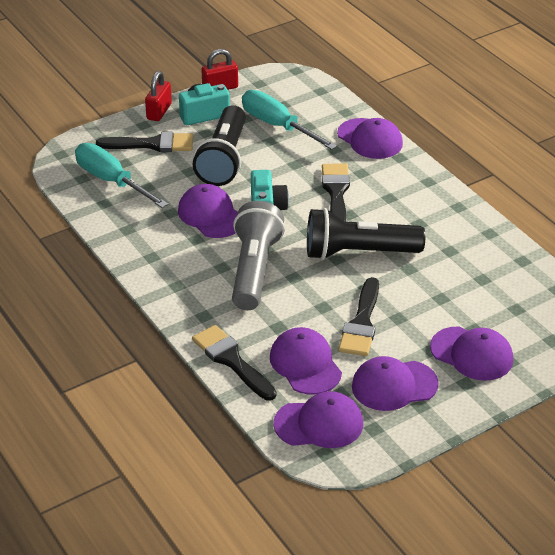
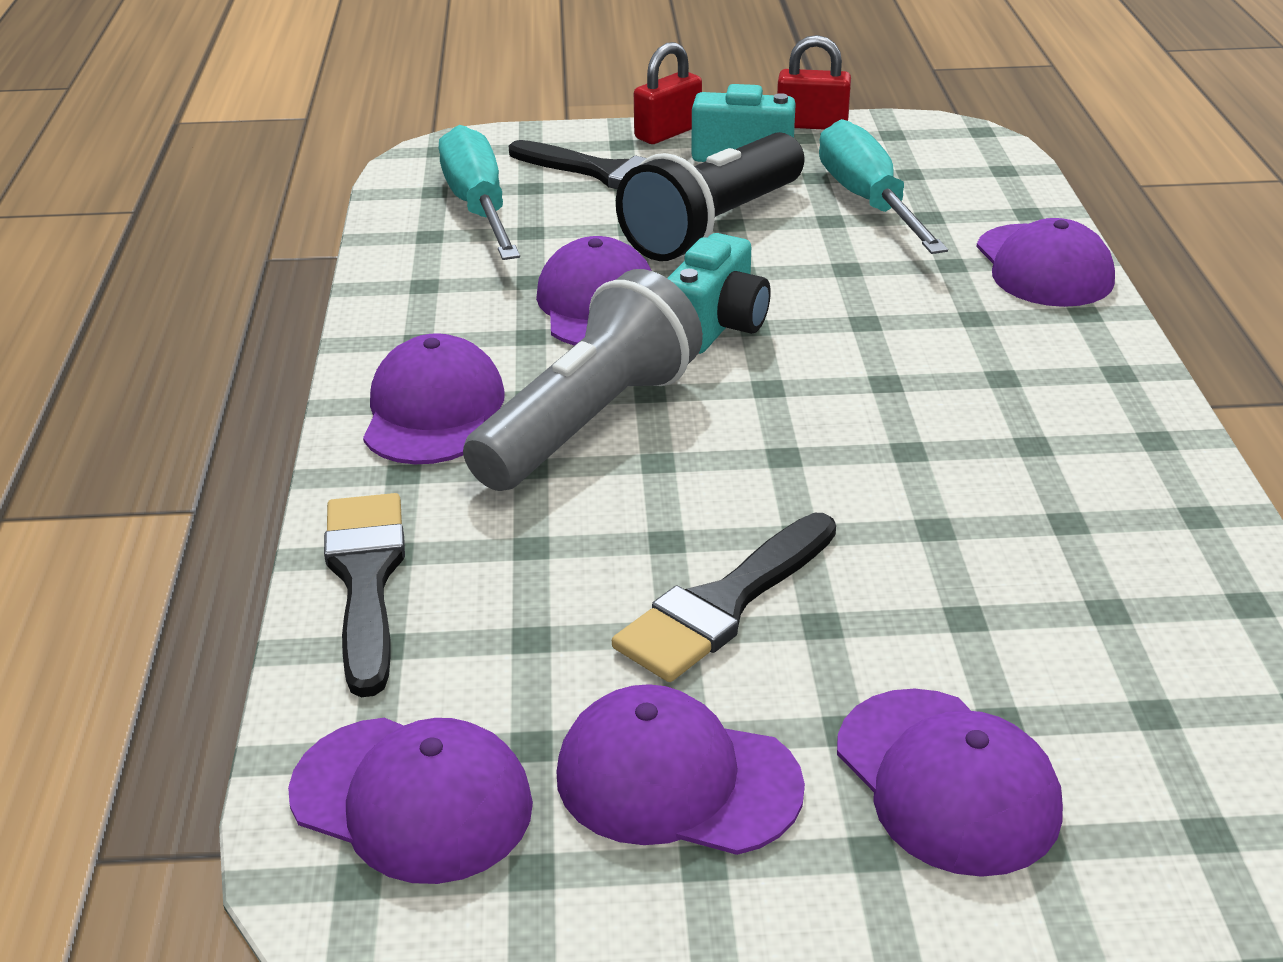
camera: 30 degrees right, 5 degrees down
(305, 364) = (512, 647): purple cap -> purple cap (433, 411)
(336, 192) = (890, 337): black brush -> none
(358, 252) = (842, 458): black flashlight -> none

